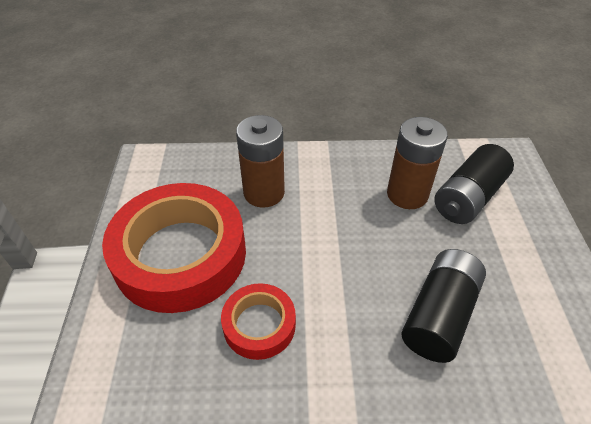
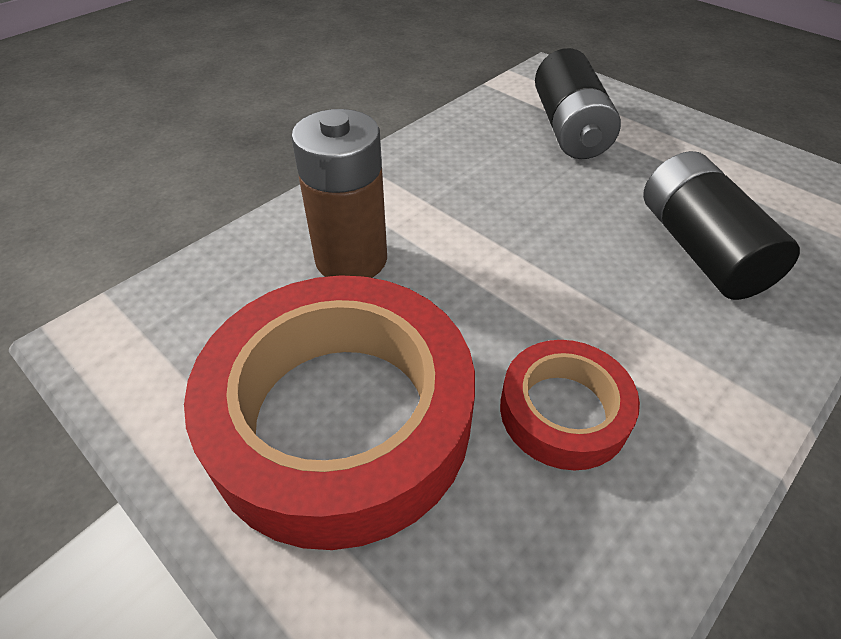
camera: 45 degrees left, 0 degrees up
(407, 194) = (513, 159): brown battery -> none

